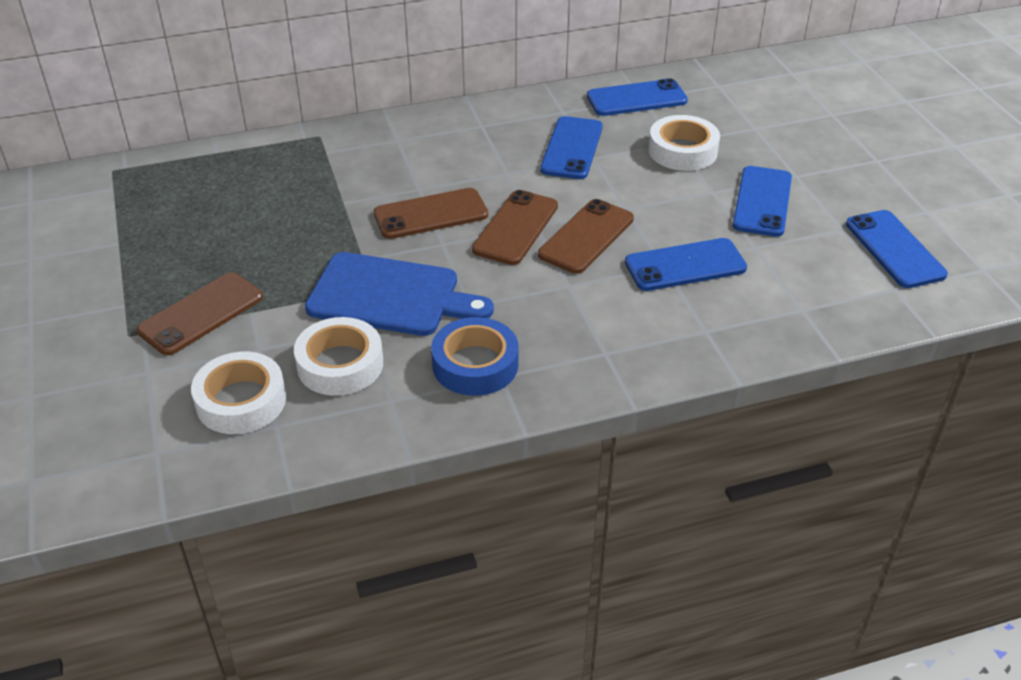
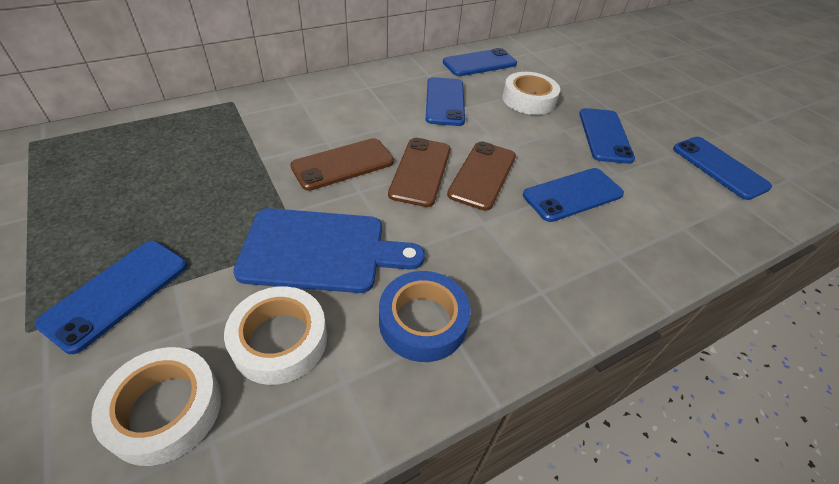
camera: 15 degrees left, 5 degrees up
(201, 314) = (117, 293): brown phone -> blue phone

